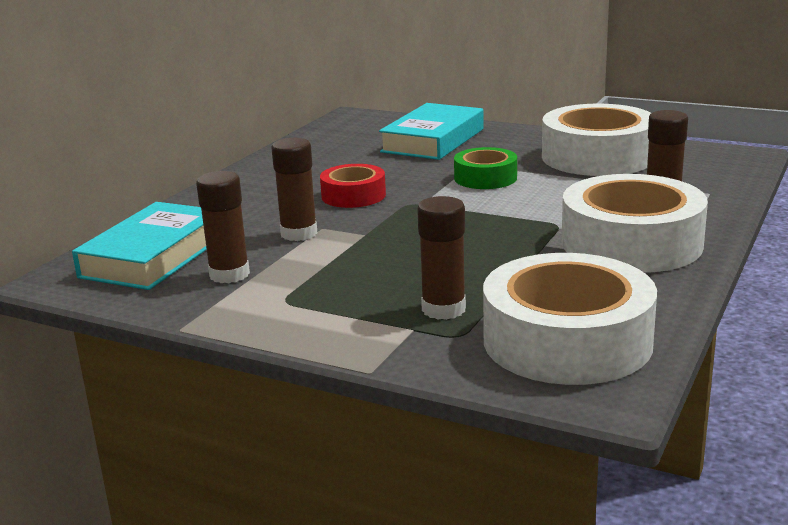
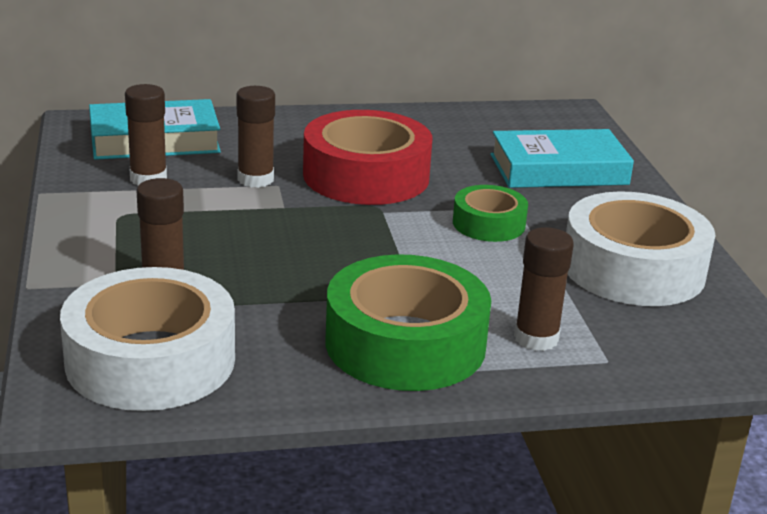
camera: 50 degrees right, 5 degrees up
(353, 195) = (366, 176): red tape -> red tape, size x1.85
(631, 243) = (405, 343): white tape -> green tape

